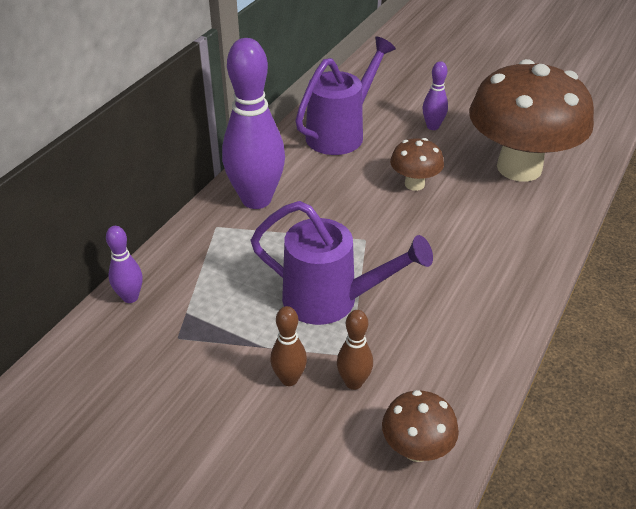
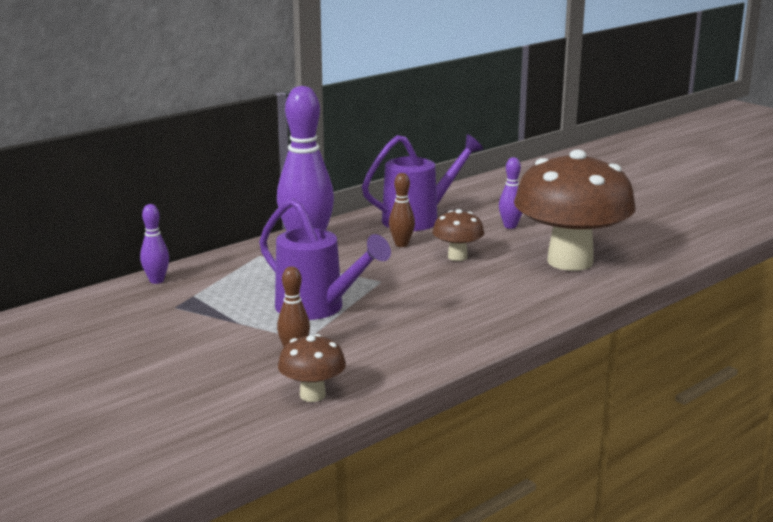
camera: 20 degrees right, 20 degrees down
(289, 379) = (243, 342): brown bowling pin -> brown bowling pin (401, 244)

